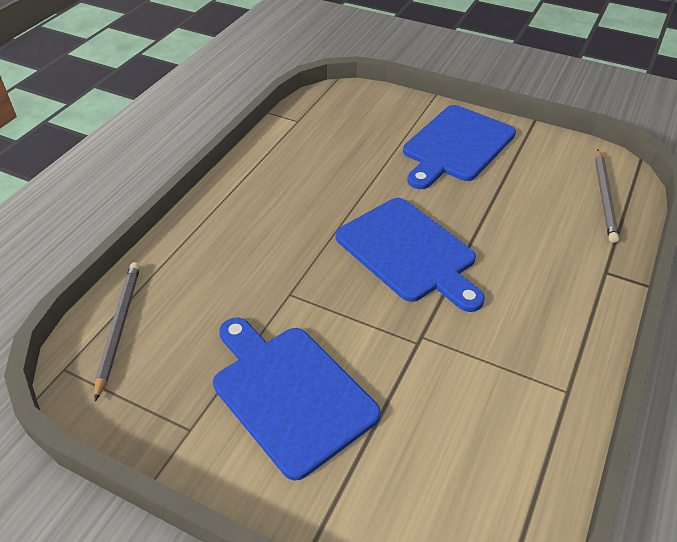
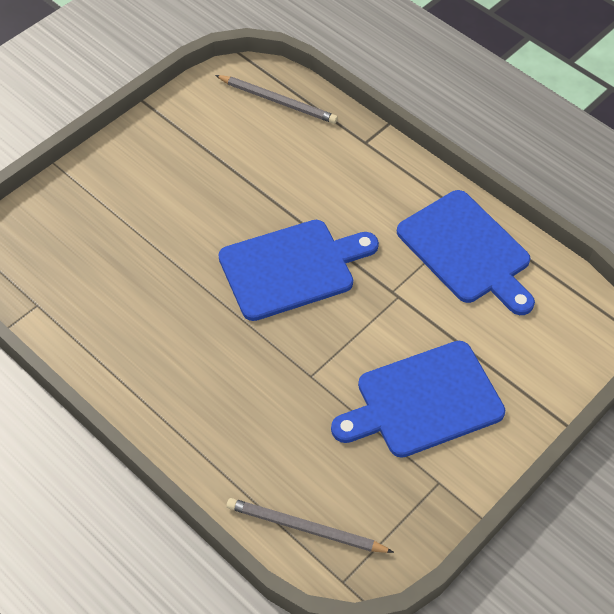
camera: 75 degrees left, 10 degrees up
(456, 146) = (154, 178): blue cutting board -> blue cutting board (467, 251)

